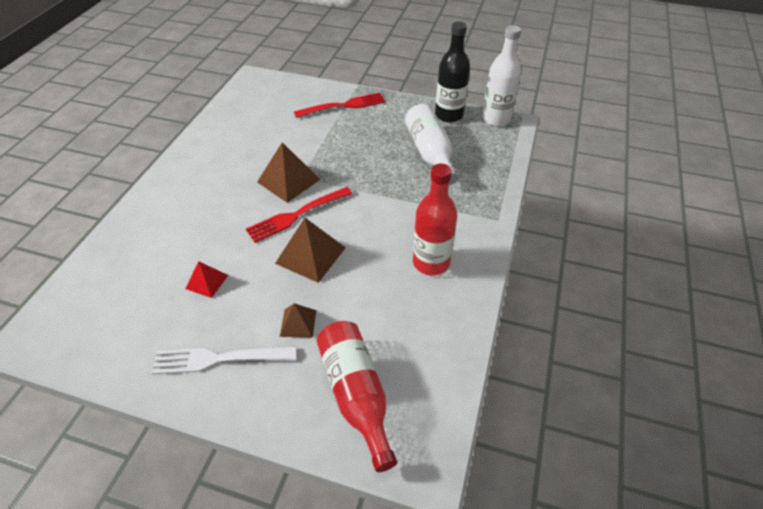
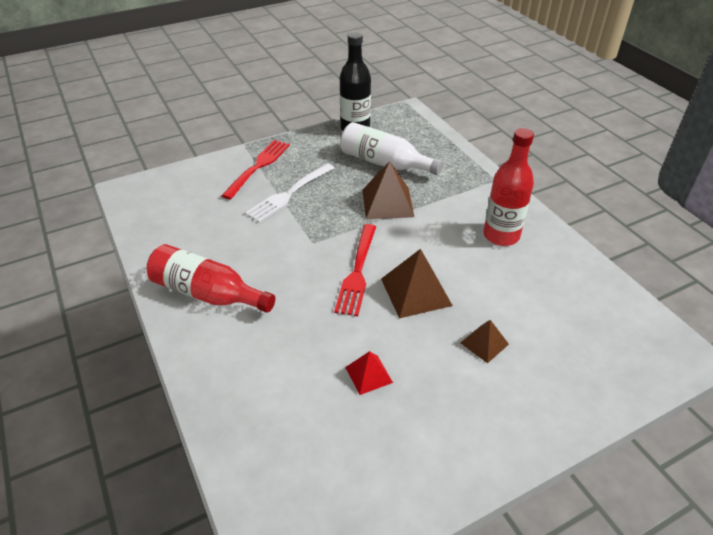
camera: 45 degrees left, 5 degrees down
(219, 359) = (473, 417): white fork -> white fork (289, 194)
(288, 180) = (307, 251): brown pyramid -> brown pyramid (387, 203)
(356, 394) = (591, 353): red bottle -> red bottle (208, 293)
(496, 119) = (392, 114): white bottle -> none

